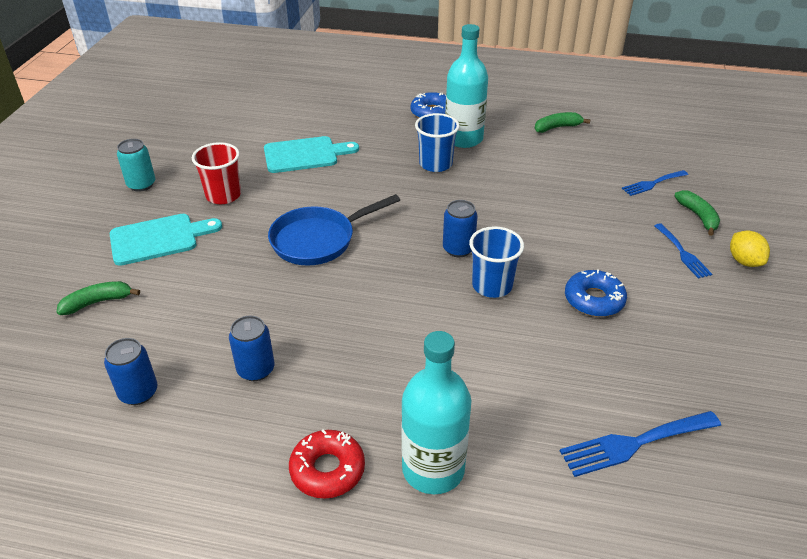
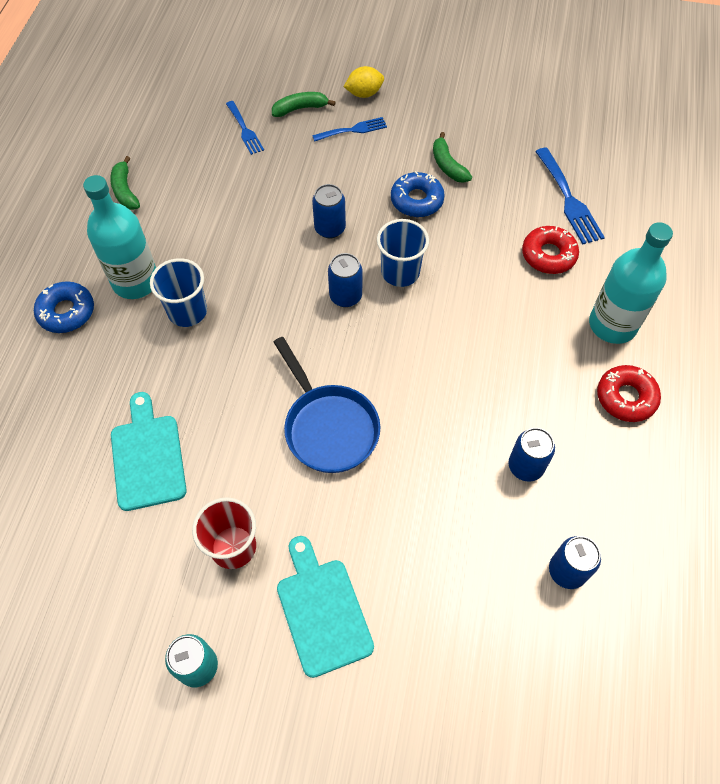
camera: 90 degrees left, 20 degrees up
(98, 302) = (440, 654): green banana -> green banana (448, 165)
(535, 413) = (548, 255): none -> red donut
(540, 238) = (330, 228): none -> blue can

